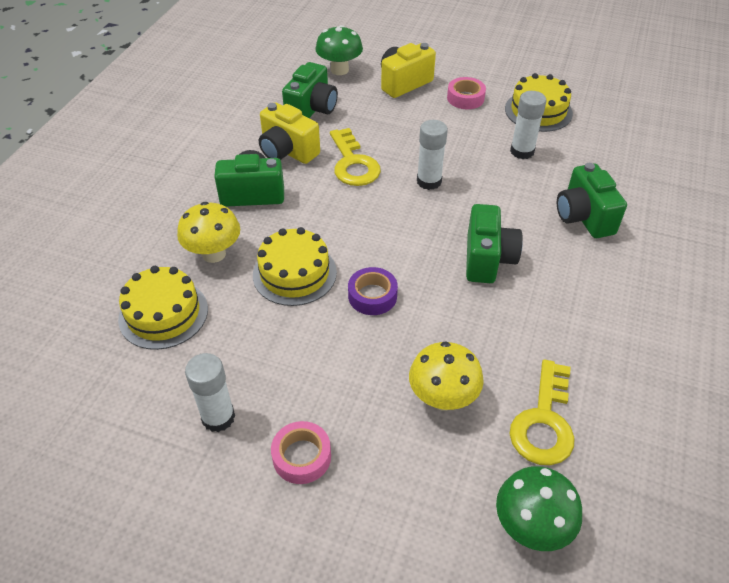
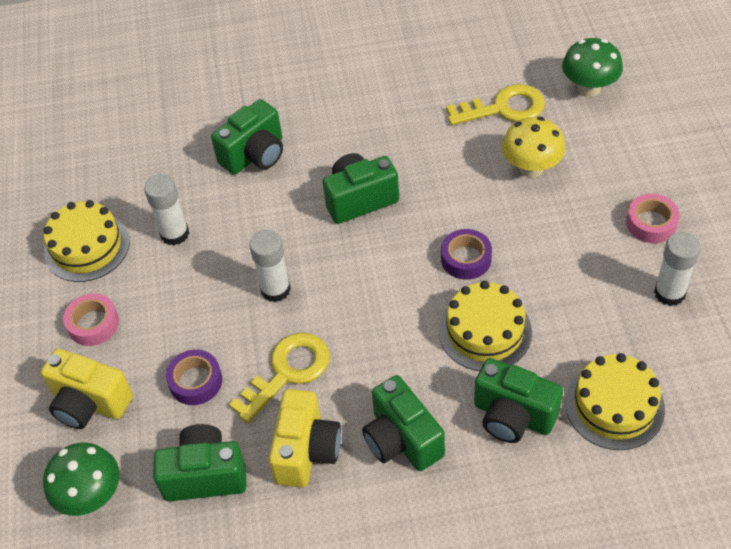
camera: 115 degrees left, 5 degrees up
(214, 254) = (513, 416): yellow mushroom -> green camera
(382, 124) = (195, 381): none -> purple tape

